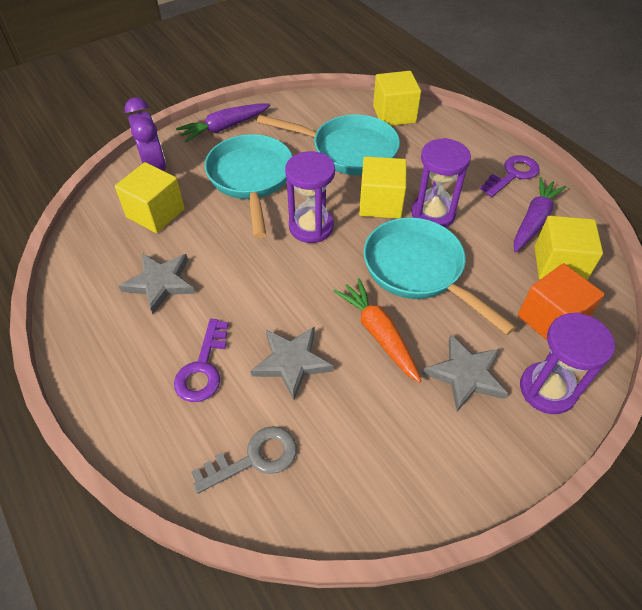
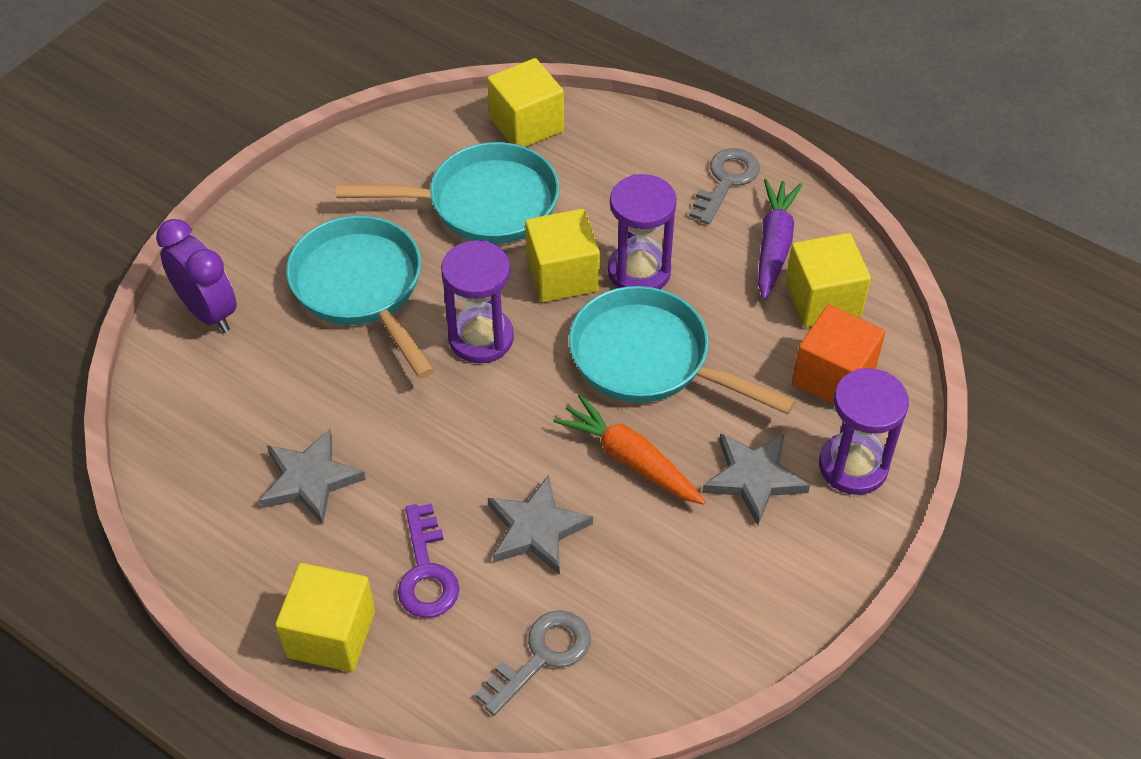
camera: 20 degrees left, 0 degrees up
(155, 213) = (247, 380): yellow cube -> yellow cube (331, 634)
(224, 128) = (279, 214): purple carrot -> none
(512, 175) = (726, 181): purple key -> grey key

